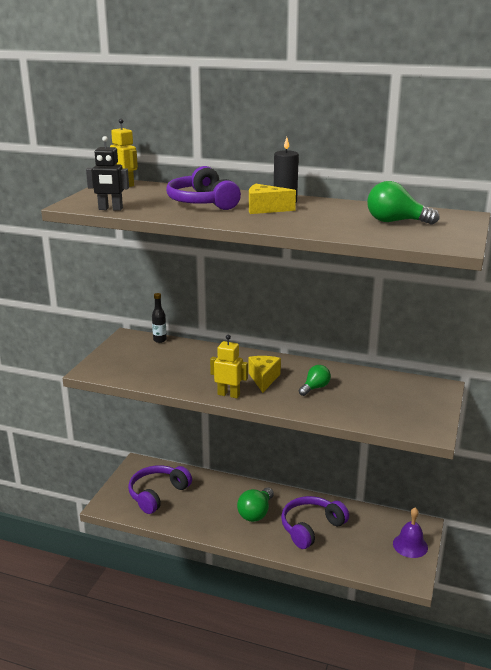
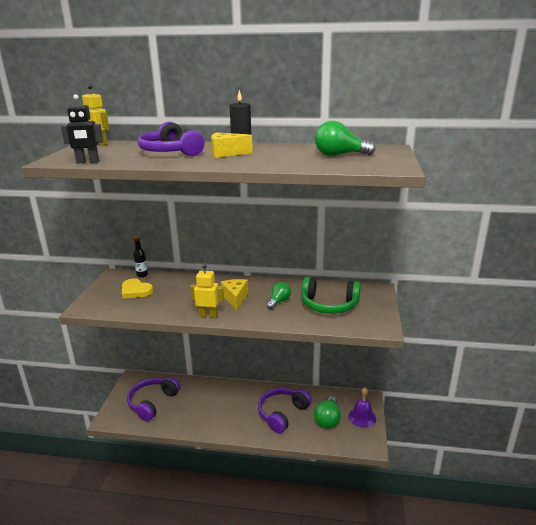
camera: 10 degrees left, 0 degrees up
(150, 357) = (136, 291): none -> yellow heart
(256, 513) = (236, 407): green light bulb -> green light bulb (328, 420)
(374, 398) = (329, 305): none -> green headphones

